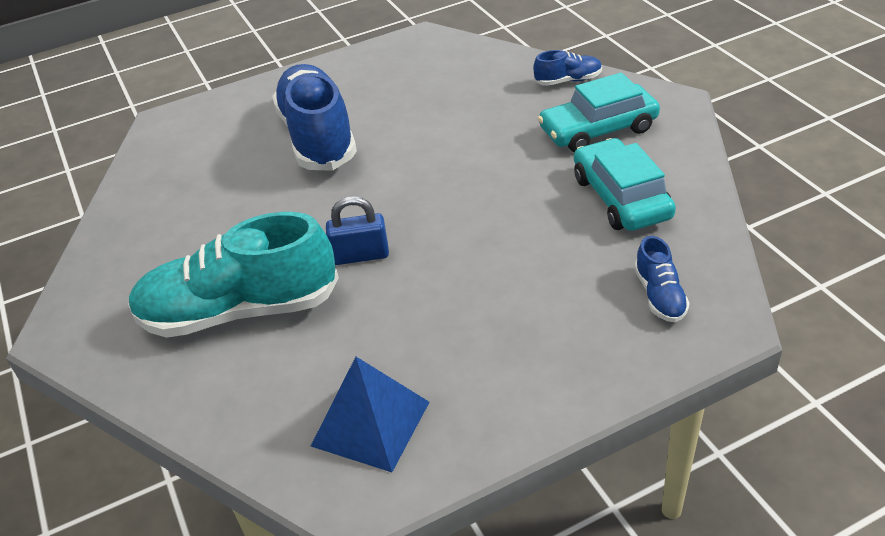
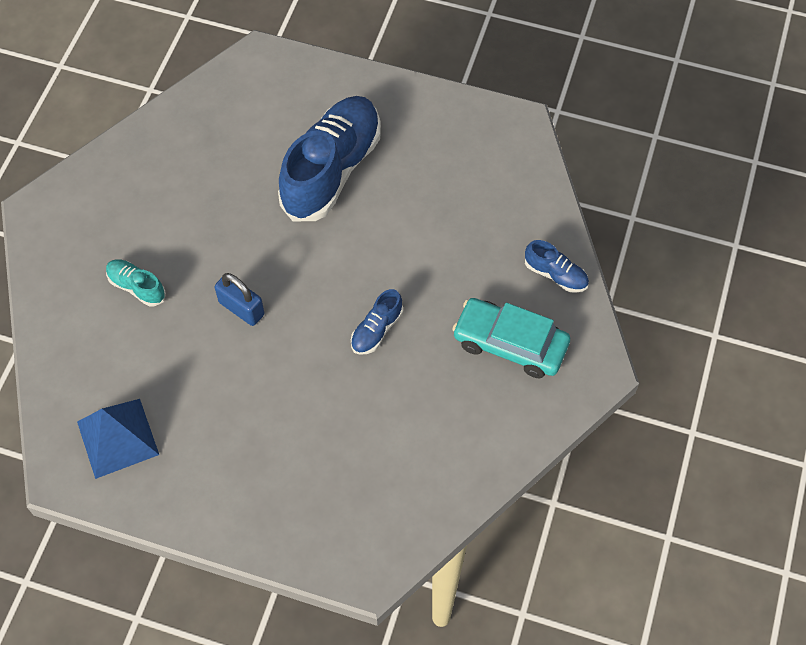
camera: 40 degrees right, 20 degrees up
(240, 311) = (137, 287): turquoise shoe -> turquoise shoe, size x0.44
(621, 197) = (442, 418): turquoise car -> none
(659, 295) = (361, 514): blue shoe -> blue shoe (376, 330)

